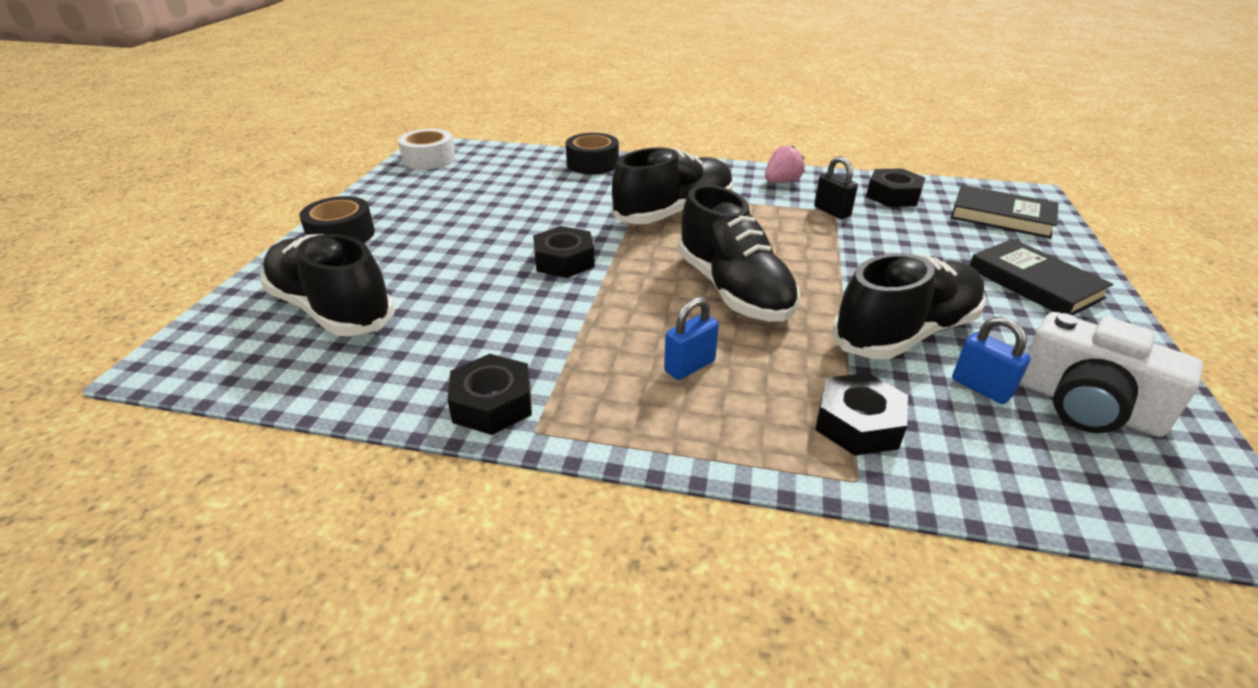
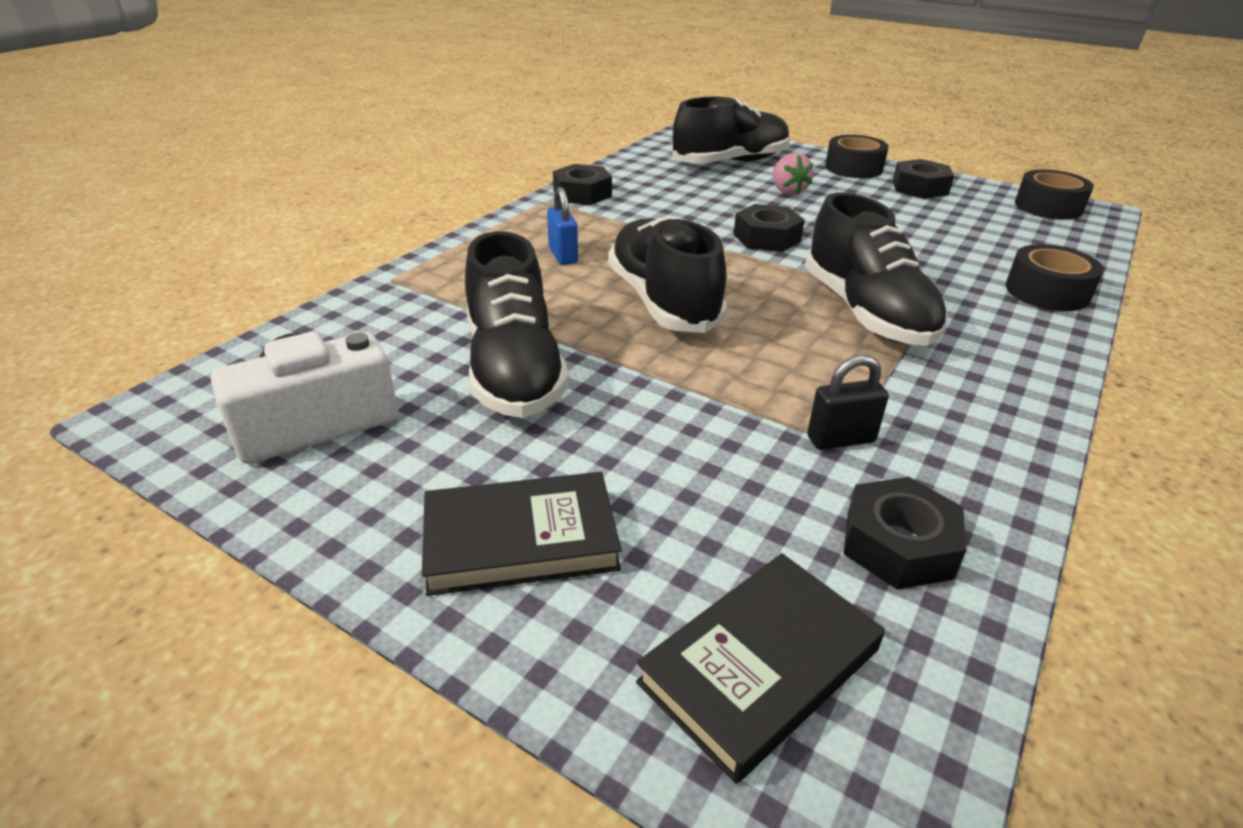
camera: 110 degrees right, 0 degrees up
(429, 159) = (1048, 207): white tape -> black tape
(733, 290) = (663, 301): black shoe -> black shoe turned 75 degrees clockwise
(781, 182) = (975, 431): pink strawberry -> pink strawberry (788, 191)
(858, 423) = (434, 298): black nut -> black nut (920, 188)
(981, 388) = (402, 373): blue padlock -> none

